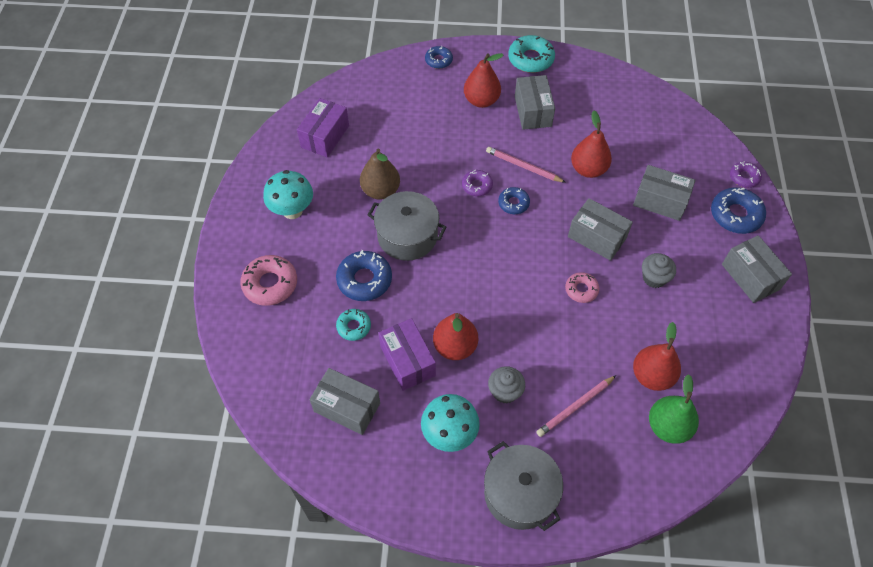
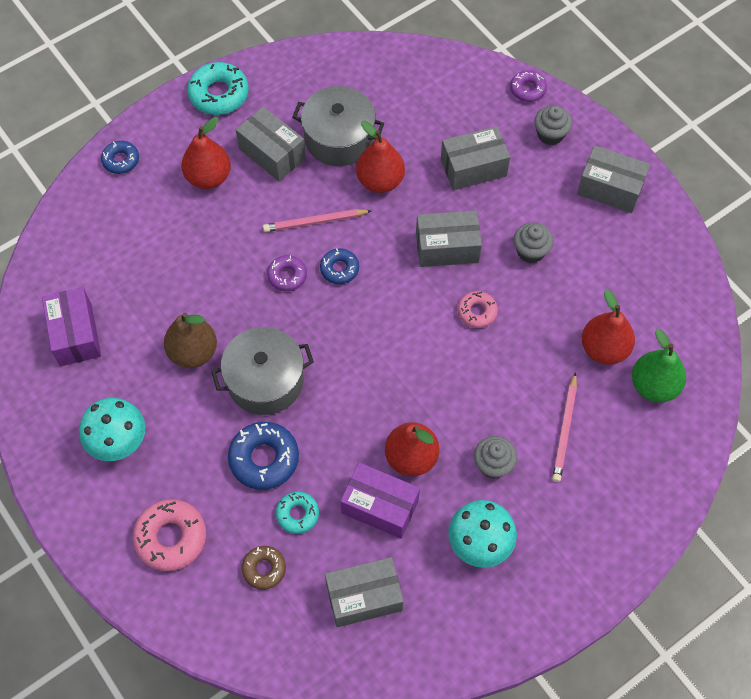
camera: 40 degrees left, 5 degrees up
(304, 343) = (264, 569): none -> brown donut
(520, 493) = (585, 547): grey pot -> grey pot (339, 138)
(735, 215) = (550, 134): blue donut -> grey cupcake

